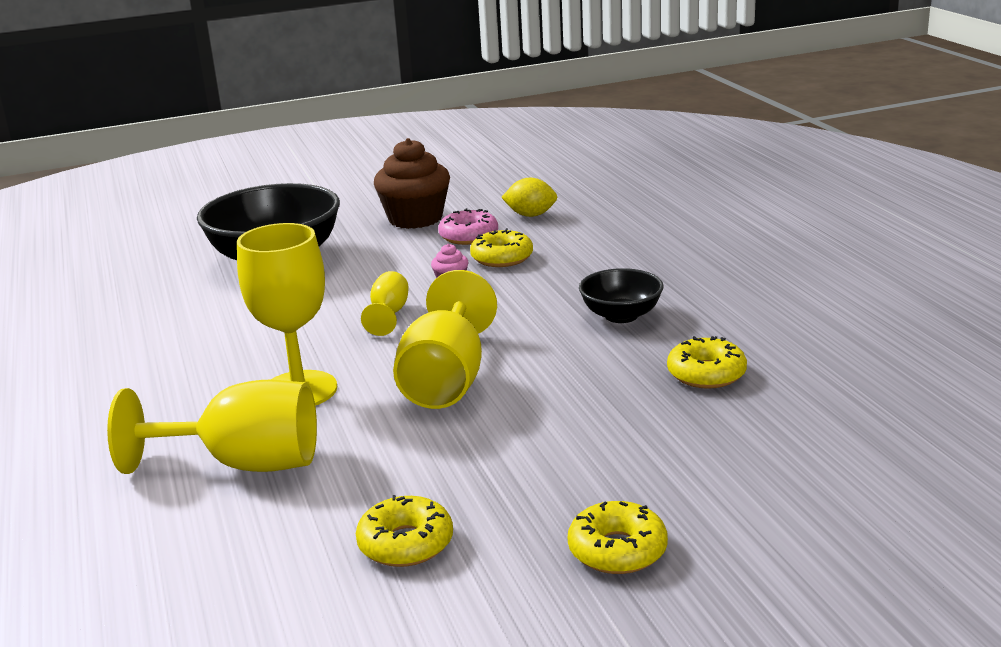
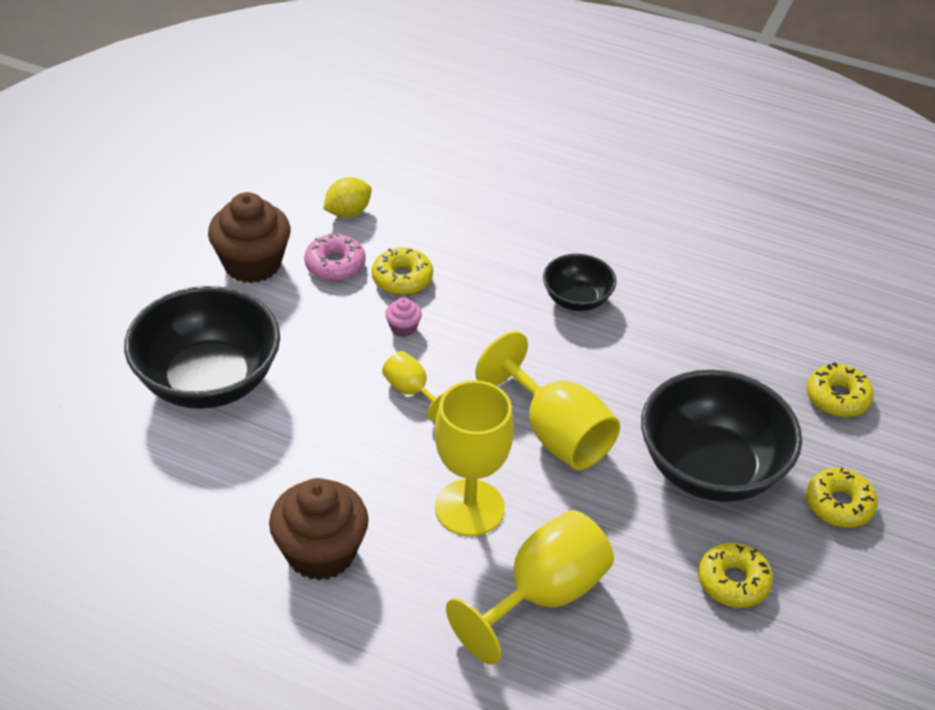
camera: 50 degrees left, 20 degrees up
(163, 365) = (321, 552): none -> brown cupcake
(537, 462) = (711, 468): none -> black bowl
(706, 374) = (701, 328): yellow donut -> yellow donut (837, 397)

